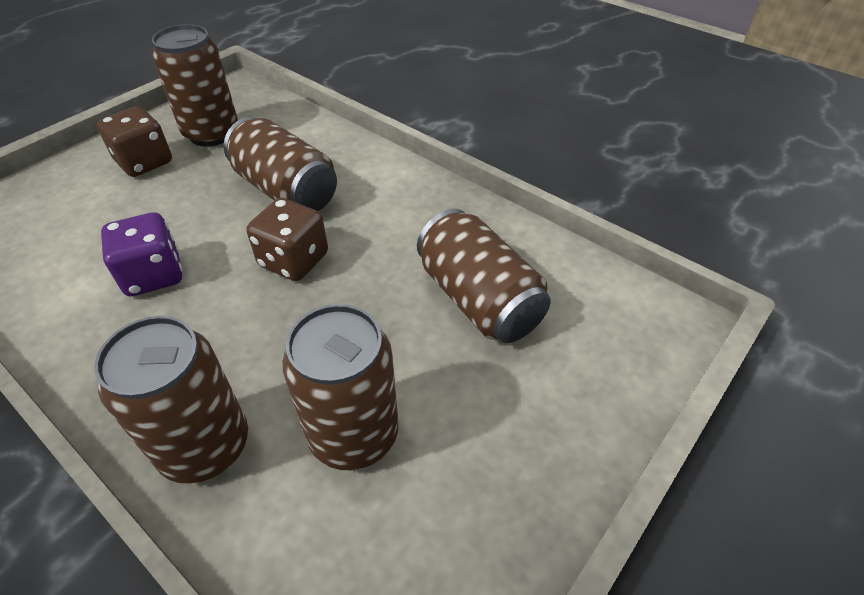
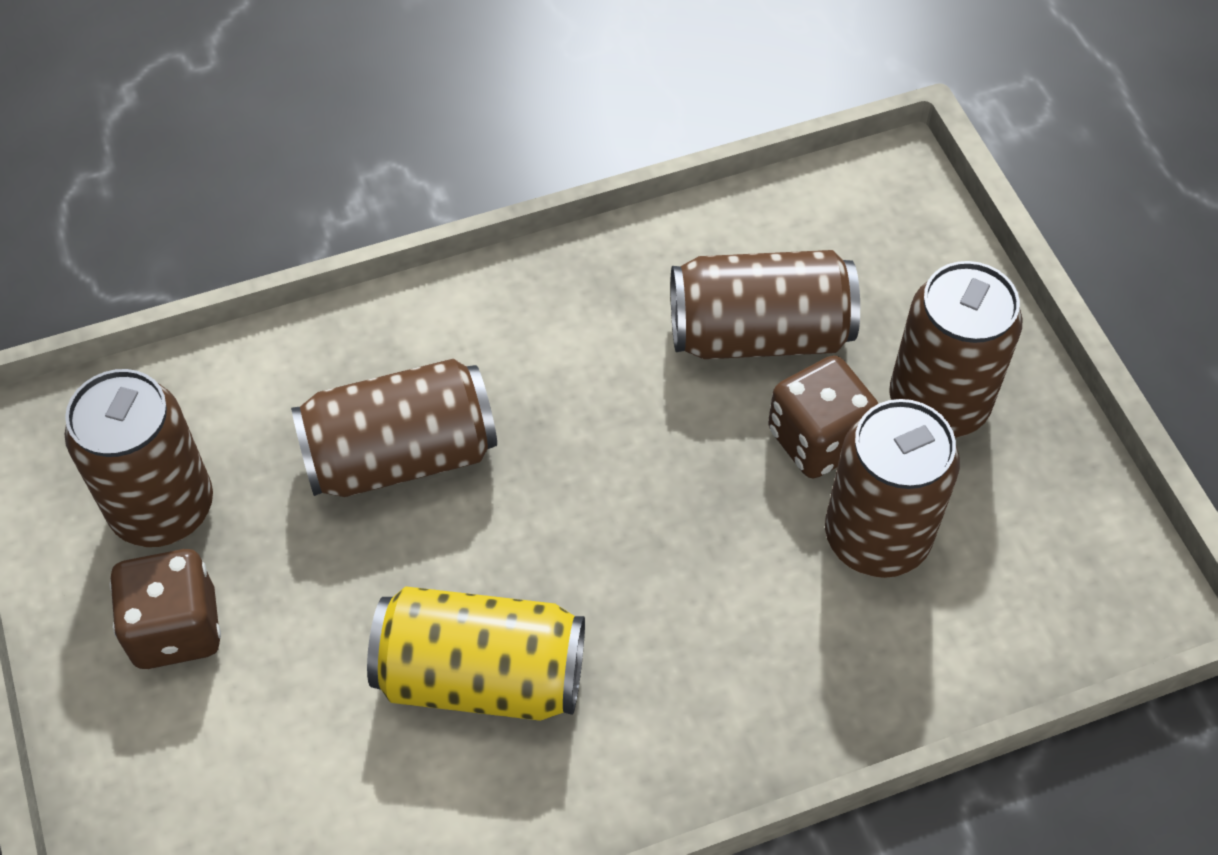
camera: 60 degrees left, 10 degrees up
(154, 275) = (481, 676): purple dice -> yellow can
(205, 446) = (812, 685): brown can -> brown can (938, 404)
(294, 260) = (563, 498): brown dice -> brown dice (818, 439)

